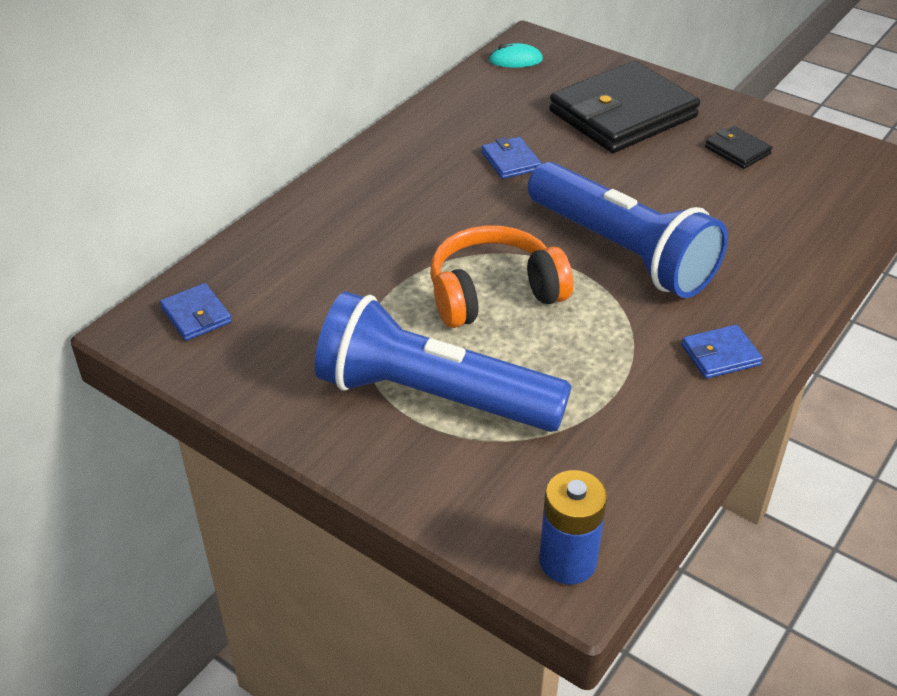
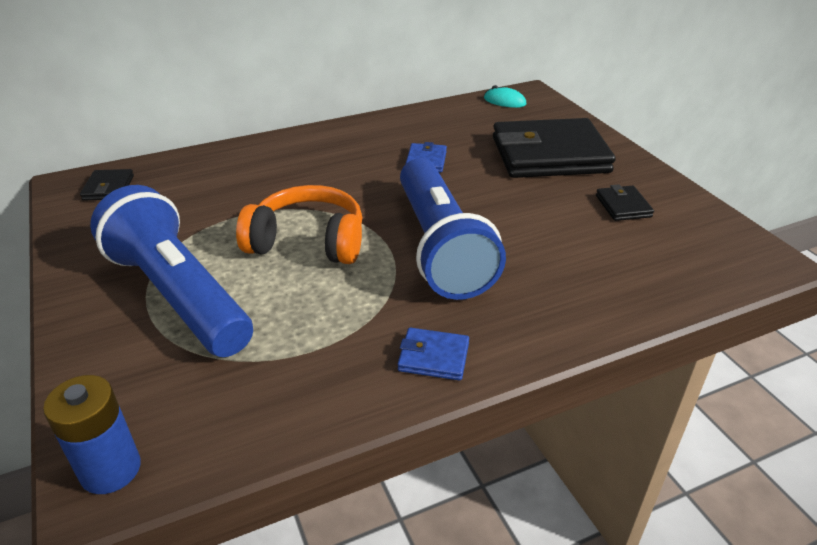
camera: 30 degrees right, 5 degrees down
(196, 315) = (108, 188): blue wallet -> black wallet

